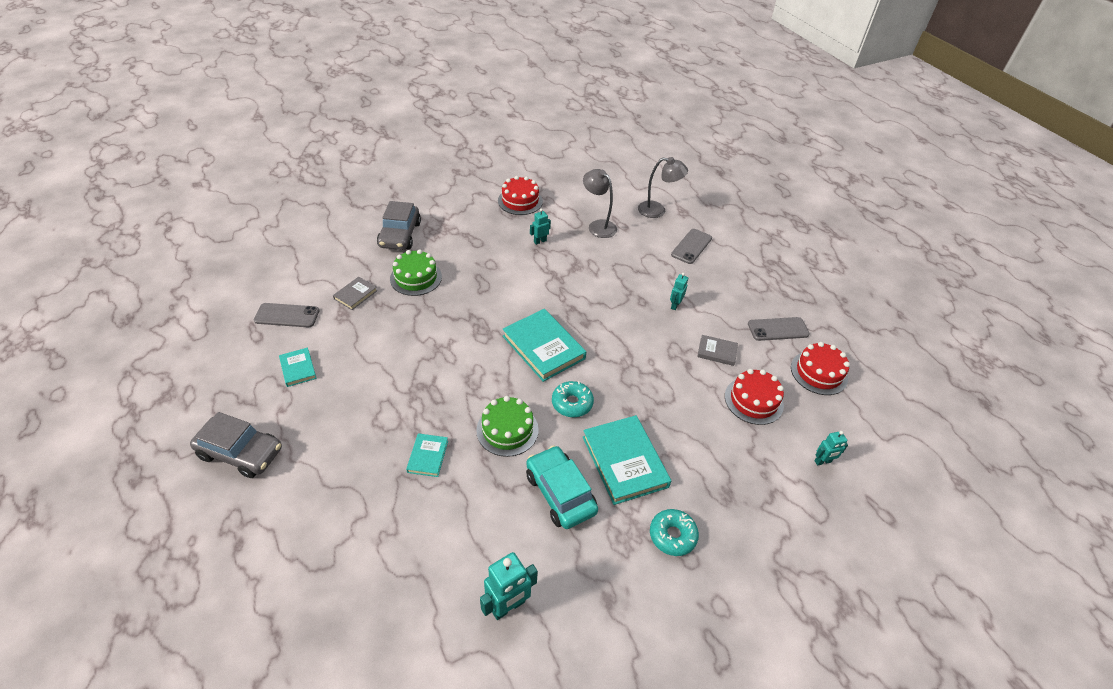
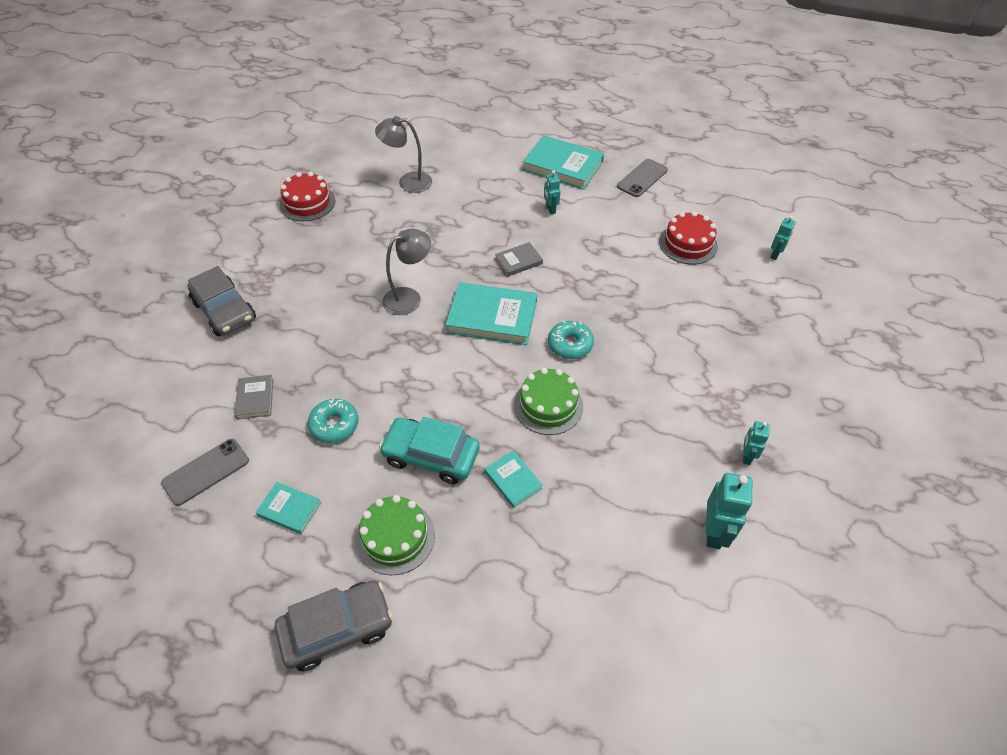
camera: 40 degrees left, 5 degrees up
(416, 278) = (297, 339): green cake -> green cake (395, 537)
(540, 241) = (373, 228): turquoise robot -> turquoise robot (746, 456)
(560, 493) = (646, 419): turquoise car -> turquoise car (431, 456)
(624, 461) = (660, 358): turquoise book -> turquoise book (562, 166)
(657, 210) = (442, 138): grey lamp -> grey lamp (409, 297)
(672, 535) = (752, 383): turquoise donut -> turquoise donut (334, 425)
(691, 246) = (505, 152): grey phone -> none
(717, 352) = (622, 225): grey book -> grey book (518, 261)
(819, 373) = (703, 192): red cake -> none

